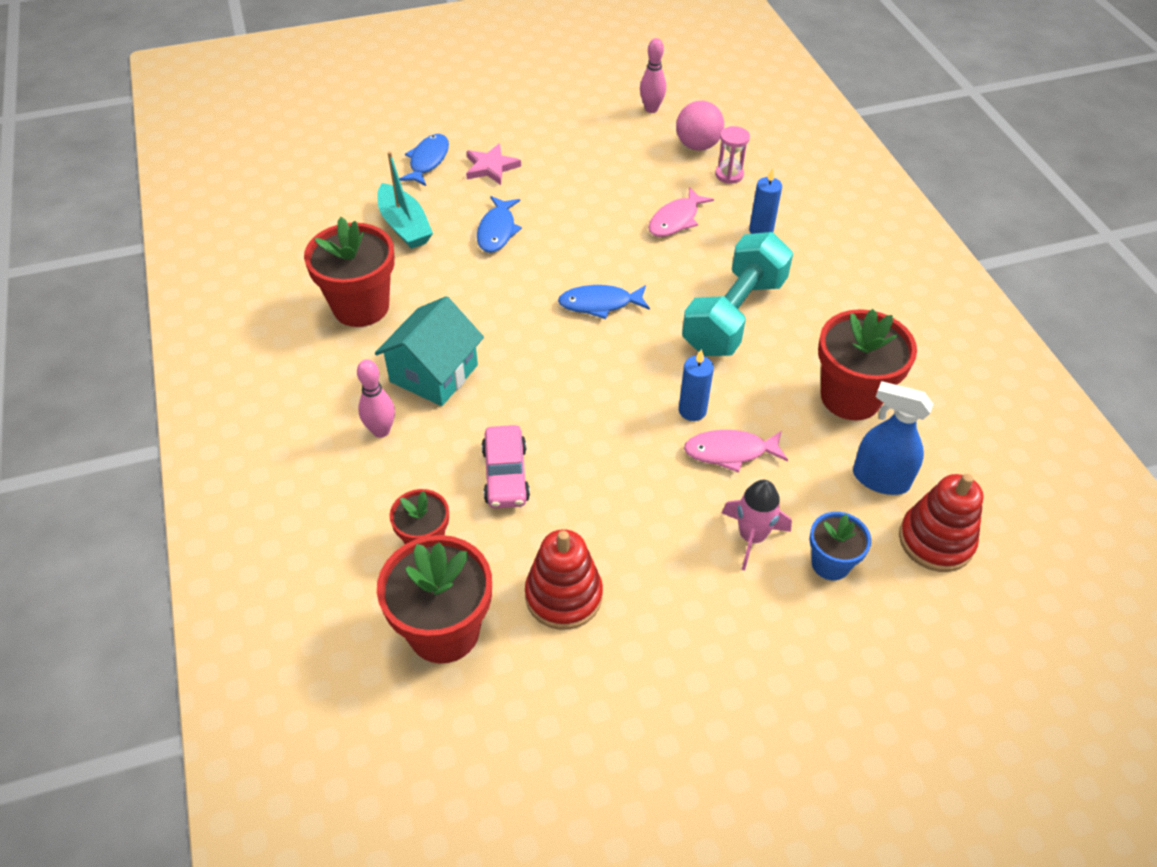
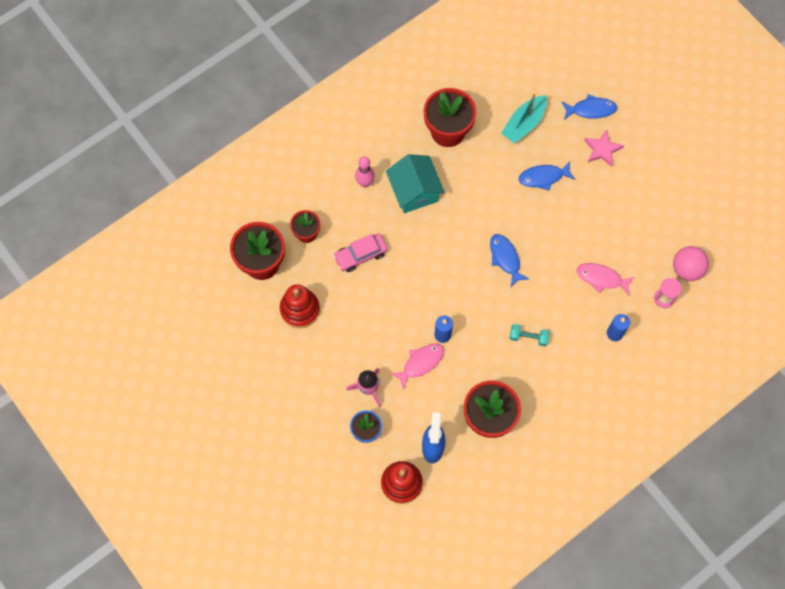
camera: 70 degrees right, 20 degrees up
(434, 373) = (414, 191): turquoise house -> turquoise house turned 60 degrees clockwise
(651, 109) = (714, 226): pink bowling pin -> none
(730, 452) = (420, 363): pink fish -> pink fish turned 75 degrees clockwise
(734, 315) = (528, 337): turquoise dumbbell -> turquoise dumbbell, size x0.42

